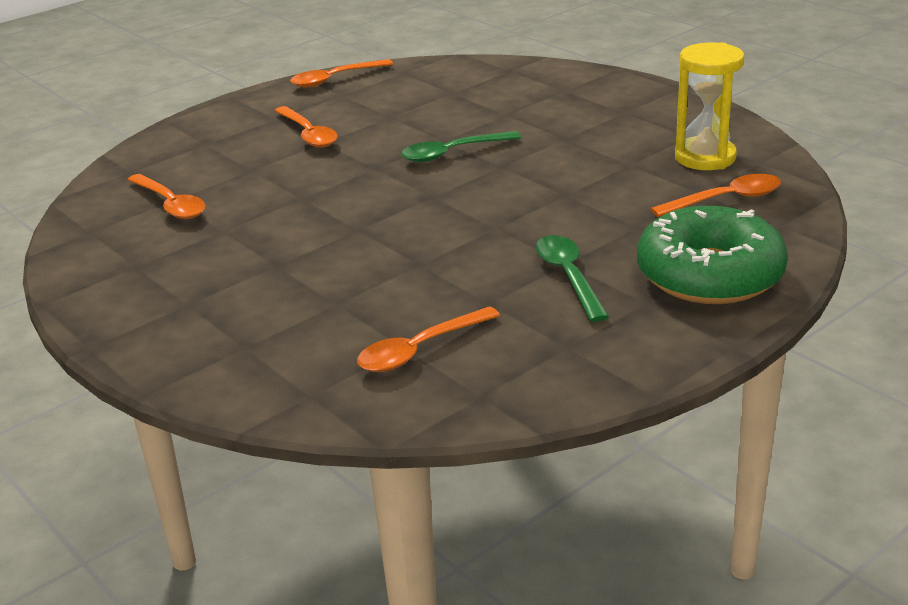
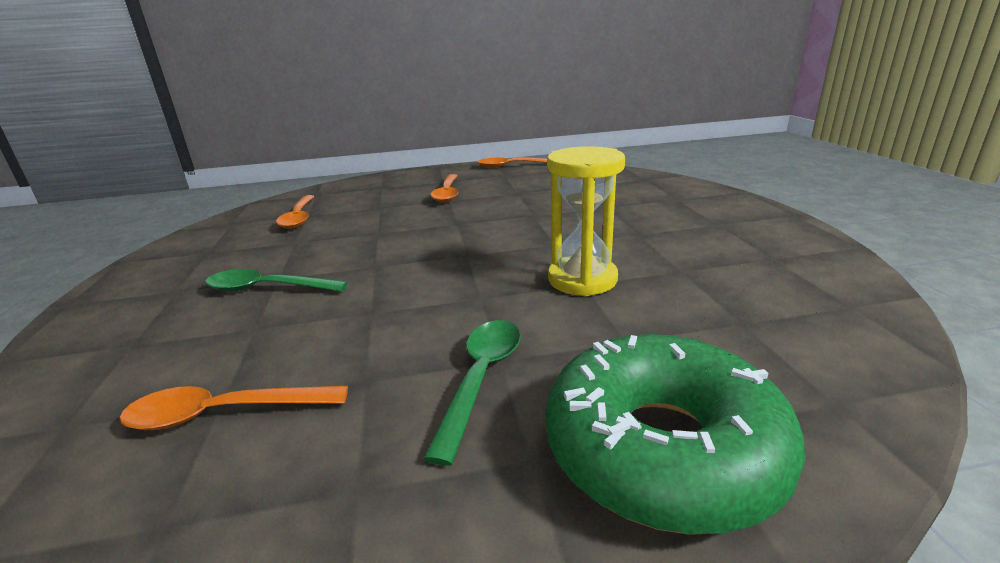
camera: 30 degrees right, 5 degrees down
(453, 153) = (527, 225): green spoon -> green spoon (267, 289)
(705, 157) = (776, 283): yellow hourglass -> yellow hourglass (582, 279)
(726, 199) = (769, 340): orange spoon -> none

